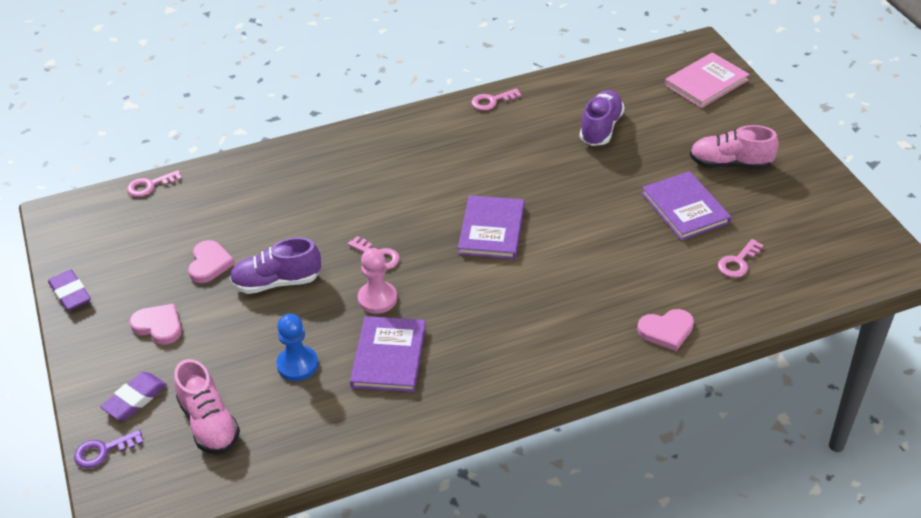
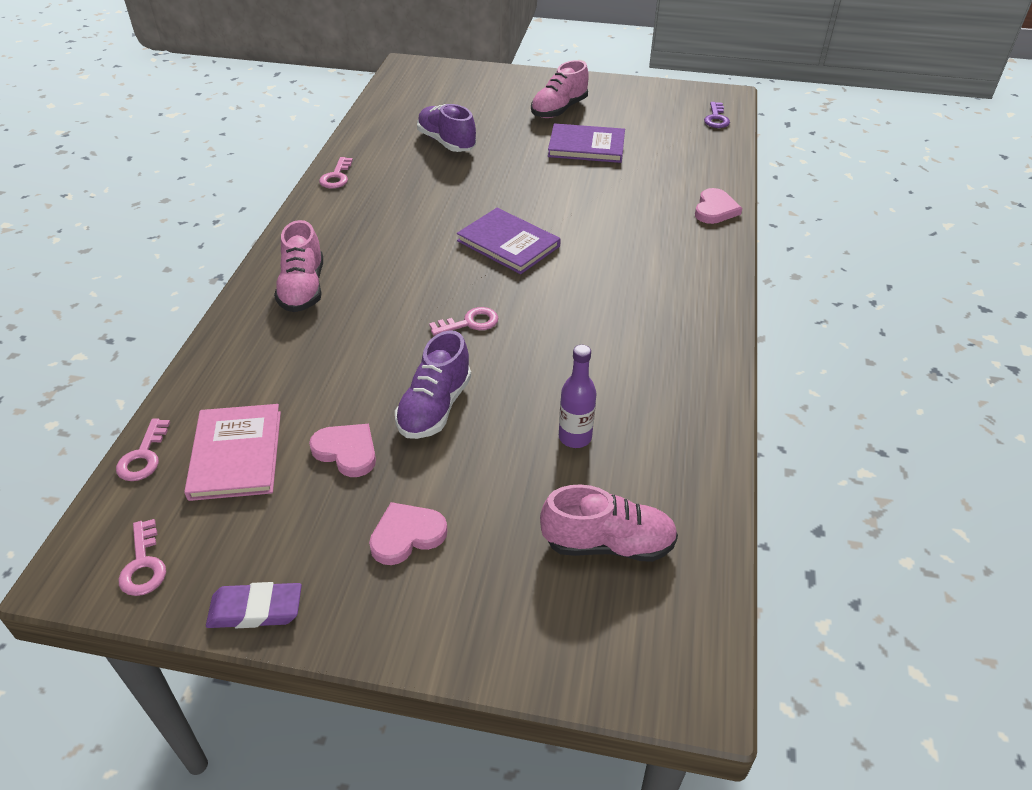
camera: 60 degrees left, 0 degrees up
(103, 451) = (579, 669): purple key -> purple key (716, 118)
(135, 399) = (513, 603): purple eraser -> none
(297, 365) = (575, 437): blue pawn -> purple bottle
(347, 159) = (303, 289): none -> pink shoe
(377, 299) = (531, 346): pink pawn -> none
(389, 356) = (617, 368): purple book -> none
(706, 83) = (454, 80): pink book -> pink book (236, 454)
(738, 262) = (669, 150): pink key -> pink key (143, 565)

